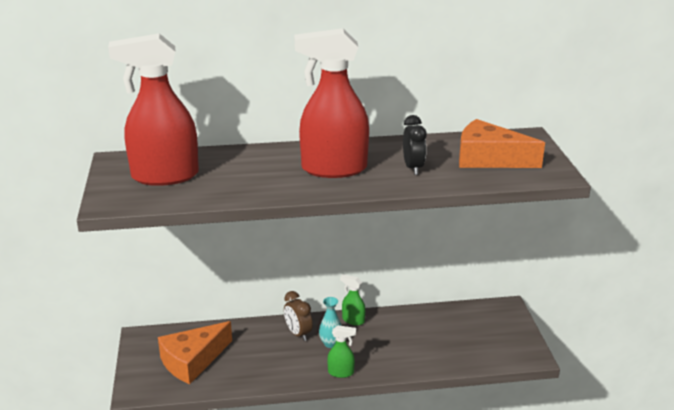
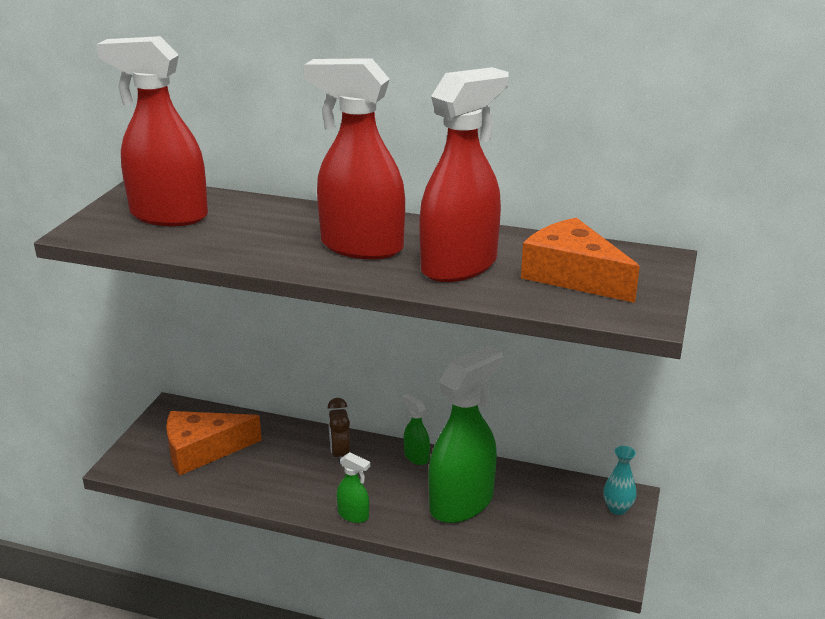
camera: 25 degrees right, 0 degrees up
(330, 343) = (368, 477): turquoise vase -> turquoise vase (617, 508)
(407, 342) = (462, 503): none -> green spray bottle
(413, 168) = (459, 266): black clock -> red spray bottle

